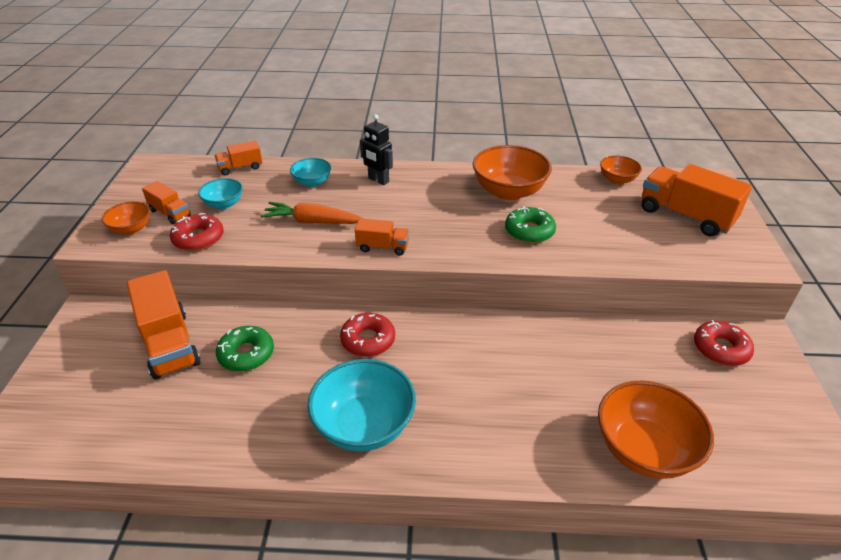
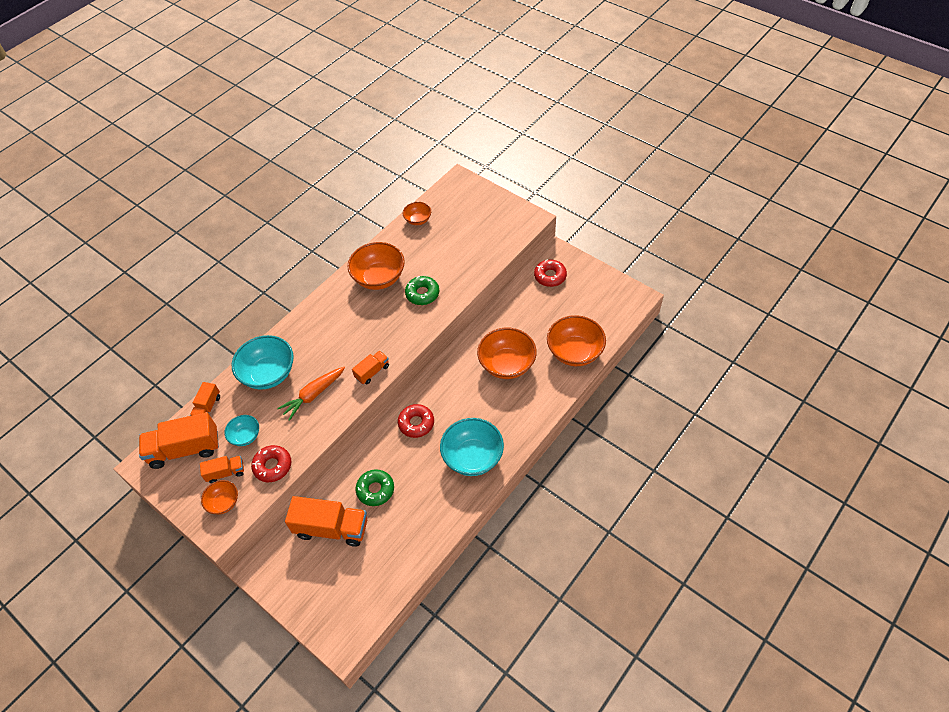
camera: 50 degrees left, 15 degrees up
(312, 182) = (269, 374): turquoise bowl -> turquoise bowl, size x1.85
(378, 180) = (302, 336): black robot -> none
(538, 381) = (507, 364): none -> orange bowl
(685, 216) = (474, 217): orange truck -> orange truck (185, 449)

